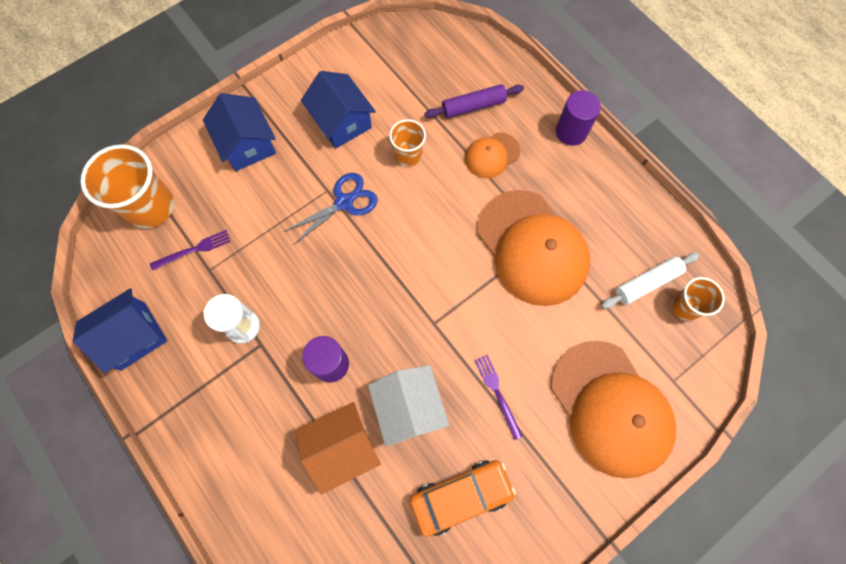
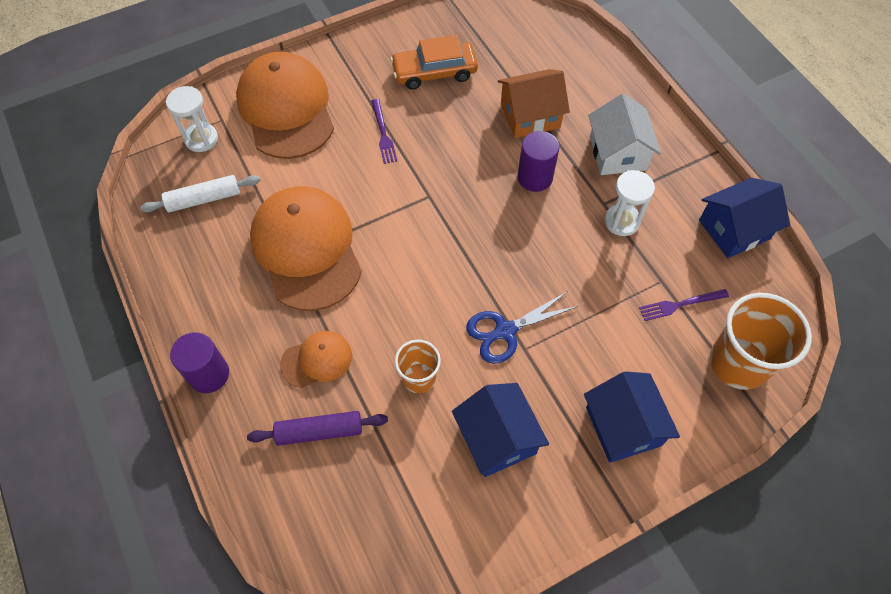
camera: 170 degrees left, 10 degrees down
(409, 407) = (466, 135): white house -> white house (617, 153)
(682, 352) = (201, 139): none -> white hourglass
(685, 306) = (178, 174): orange cup -> none

